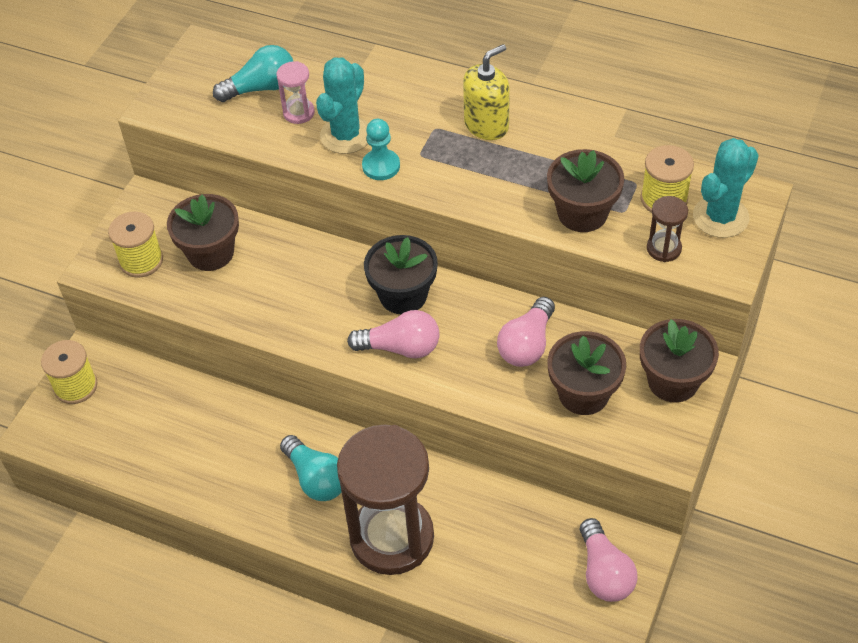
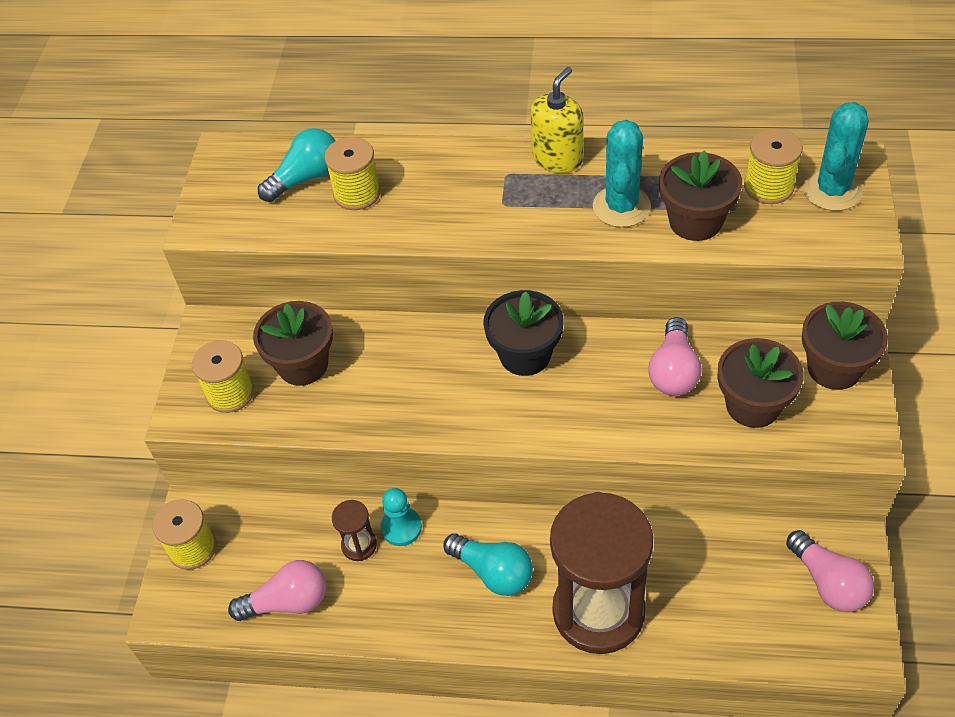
camera: 15 degrees left, 0 degrees up
(299, 113) = (357, 193): pink hourglass -> yellow spool
(346, 135) = (417, 204): turquoise cactus -> turquoise cactus (621, 207)
(381, 166) = (468, 226): turquoise pawn -> turquoise pawn (401, 527)
(401, 347) = (546, 409): pink light bulb -> pink light bulb (288, 602)
(664, 248) = (793, 235): brown hourglass -> brown hourglass (359, 545)

